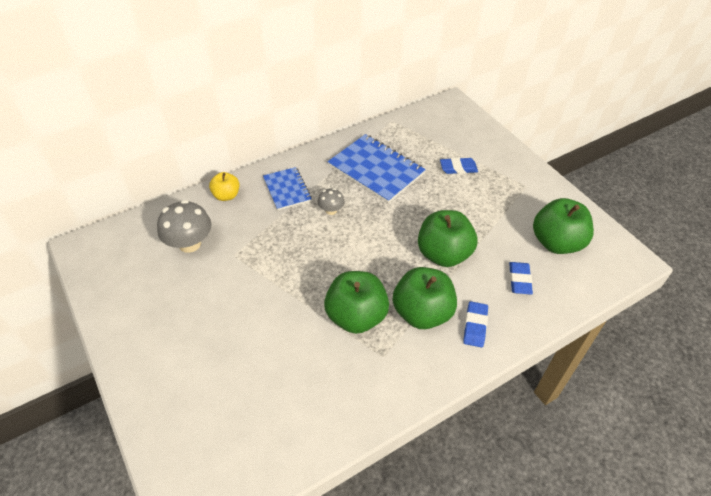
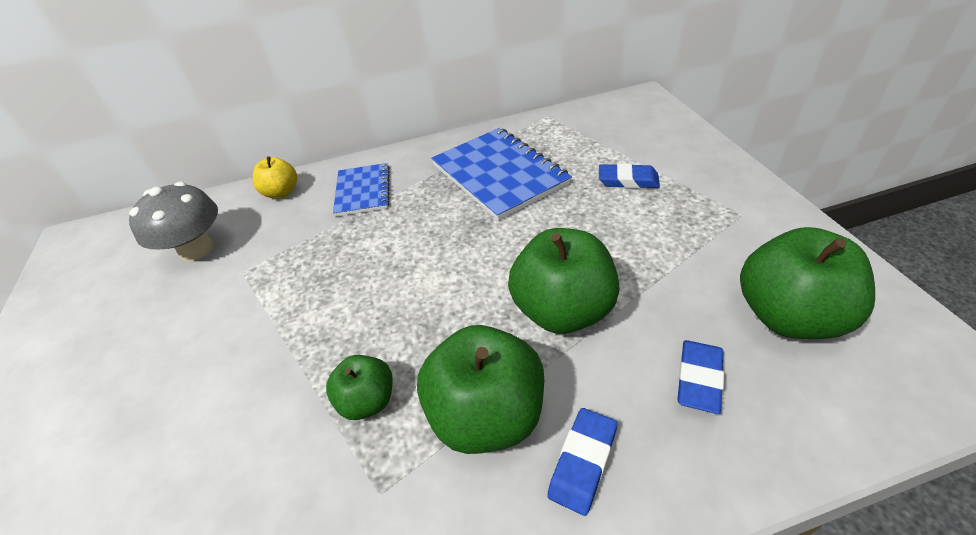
camera: 20 degrees right, 5 degrees down
(331, 210) = (409, 223): grey mushroom -> none
(356, 316) = (368, 401): green apple -> green apple, size x0.55

